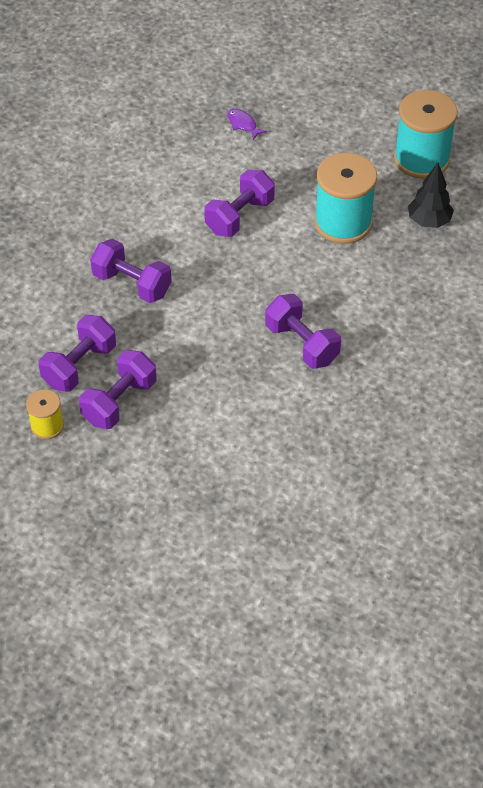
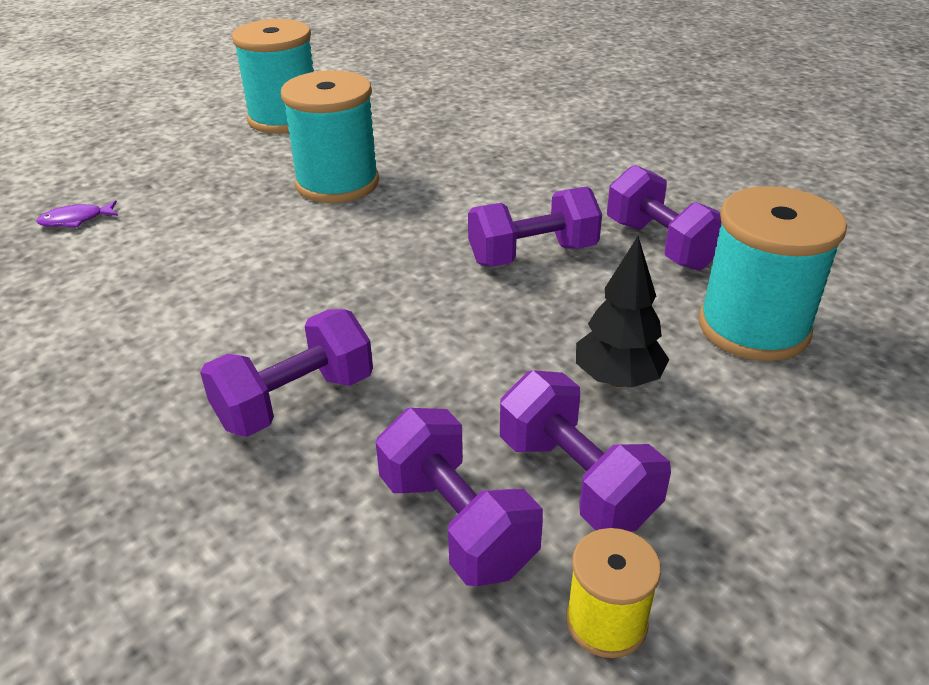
camera: 70 degrees left, 15 degrees down
(239, 216) = (249, 258): purple dumbbell -> purple dumbbell (660, 245)
(269, 461) = (753, 327): none -> turquoise spool
(429, 221) = (385, 133): black tree -> black tree (617, 379)

